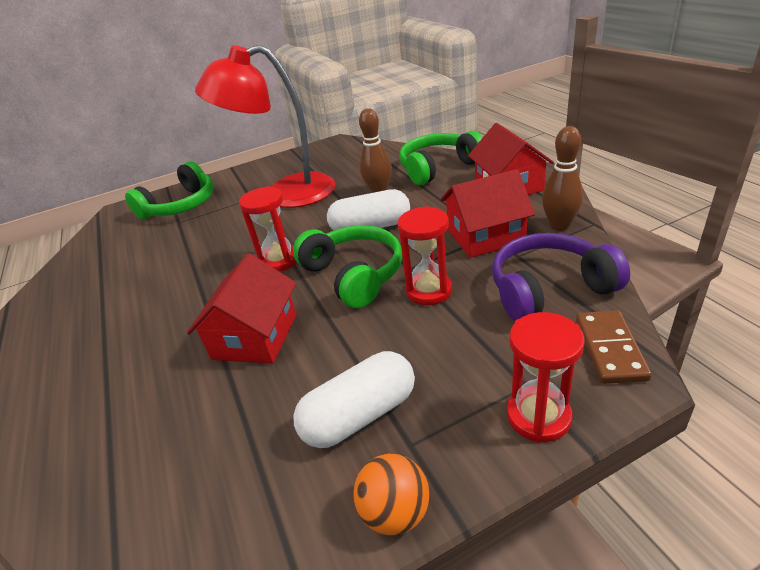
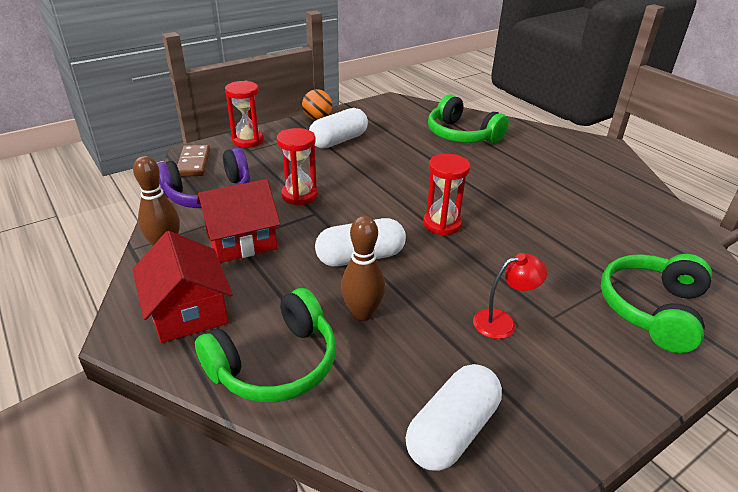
camera: 165 degrees right, 0 degrees up
(255, 336) = (422, 171): red house -> none
(286, 194) = (502, 322): red lamp -> red lamp, size x0.41
(346, 154) = (452, 430): none -> white capsule
(353, 275) = (364, 209): green headphones -> green headphones (461, 135)

